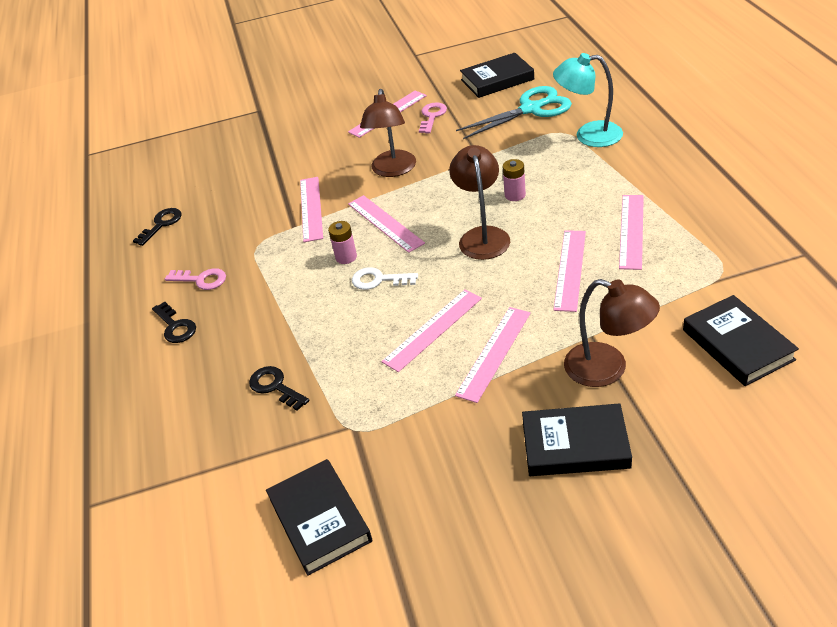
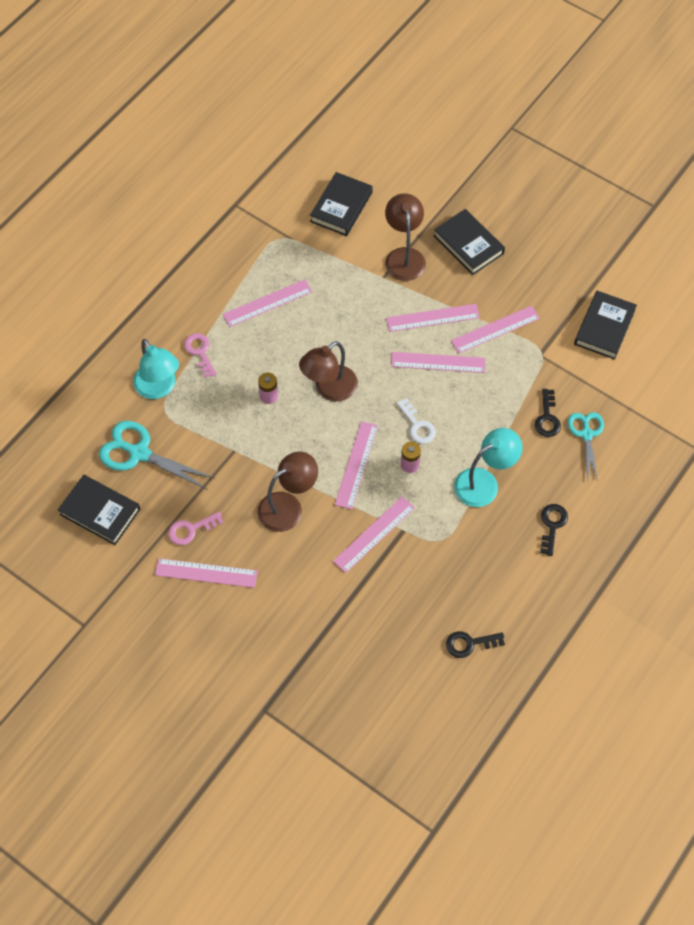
camera: 135 degrees left, 20 degrees up
(201, 280) = (501, 549): pink key -> pink key (200, 352)
(221, 410) = (586, 434): none -> turquoise scissors
(270, 299) = (484, 482): none -> turquoise lamp
(570, 269) = (330, 318): pink ruler -> pink ruler (495, 329)

